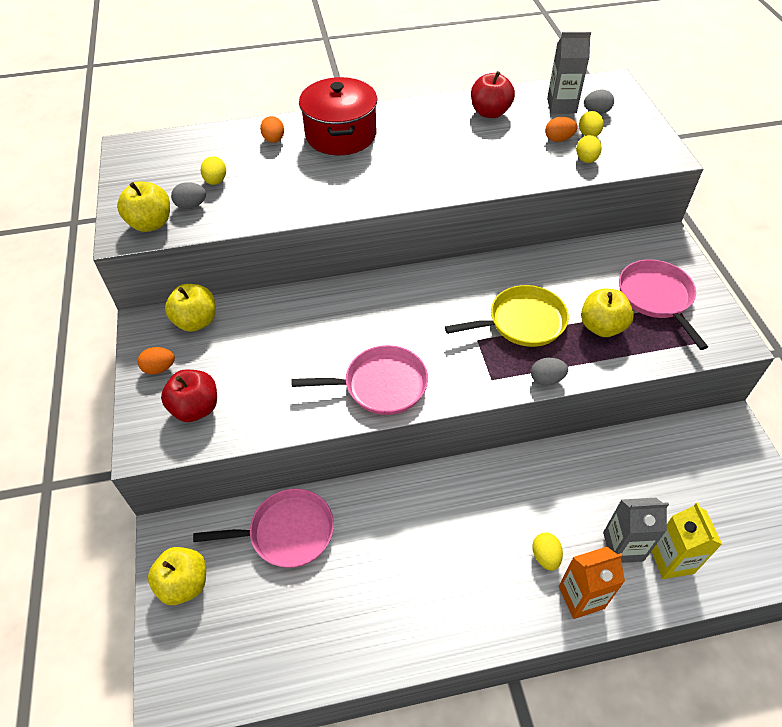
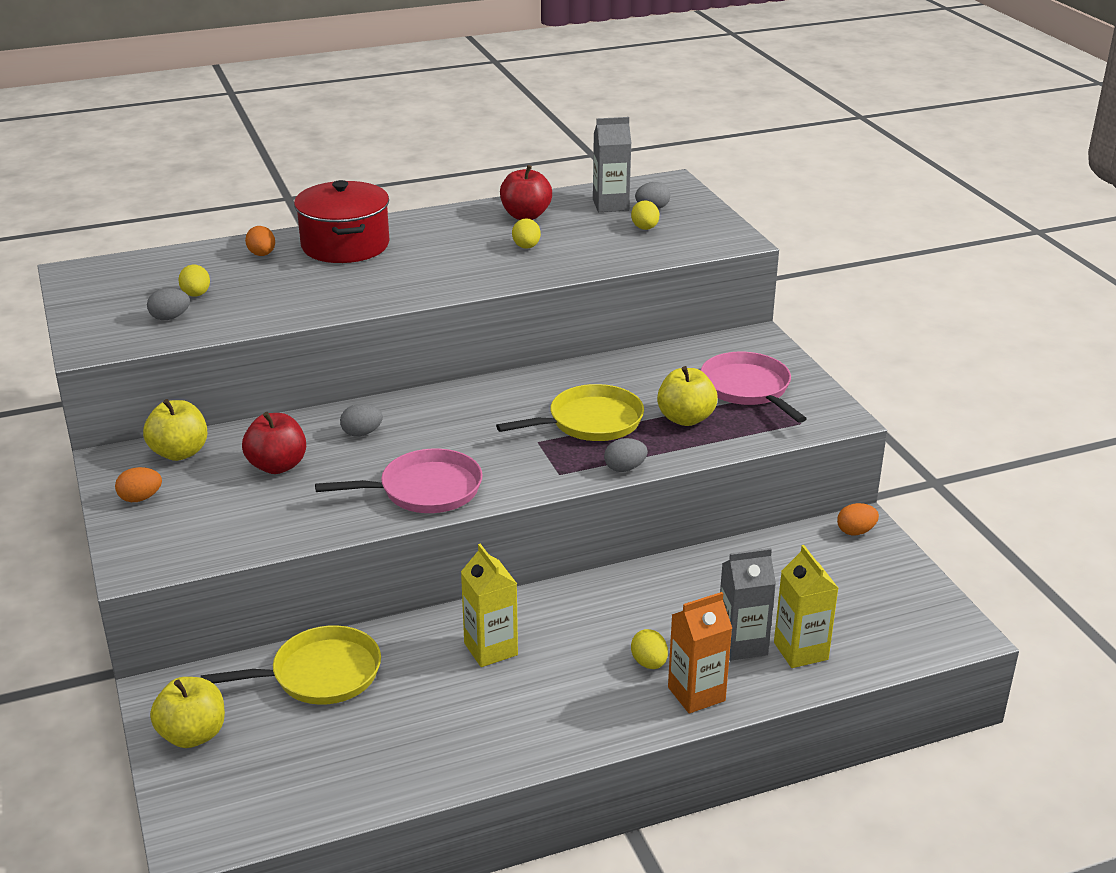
camera: 10 degrees left, 20 degrees down
(151, 223) = (122, 336): yellow apple -> none
(196, 408) = (195, 529): red apple -> red apple (277, 466)
(287, 532) = (320, 674): pink pan -> yellow pan
(338, 315) = (362, 433): none -> grey egg
(420, 523) = (490, 649): none -> yellow carton
(558, 139) = (610, 234): orange egg -> orange egg (855, 531)
(586, 159) = (644, 249): yellow egg -> yellow egg (526, 247)

